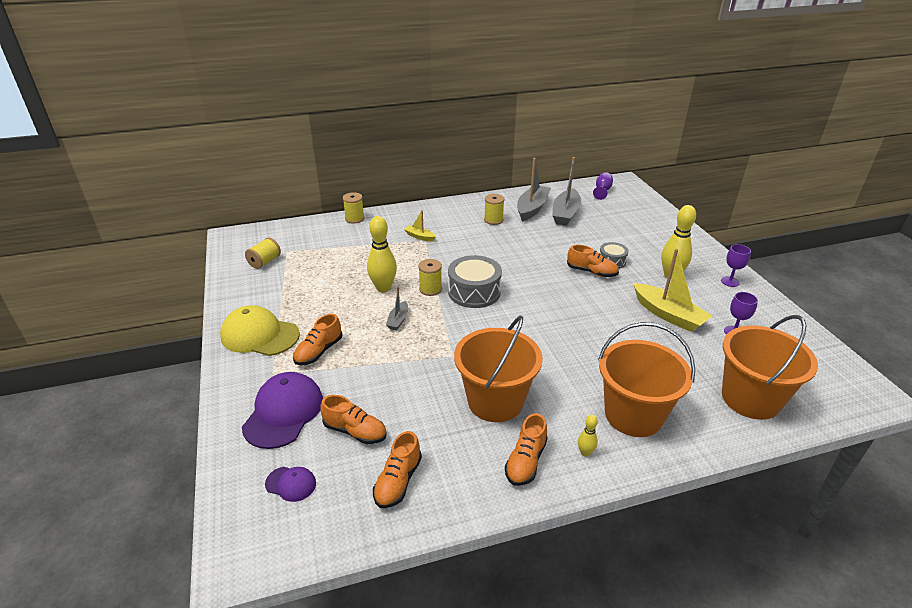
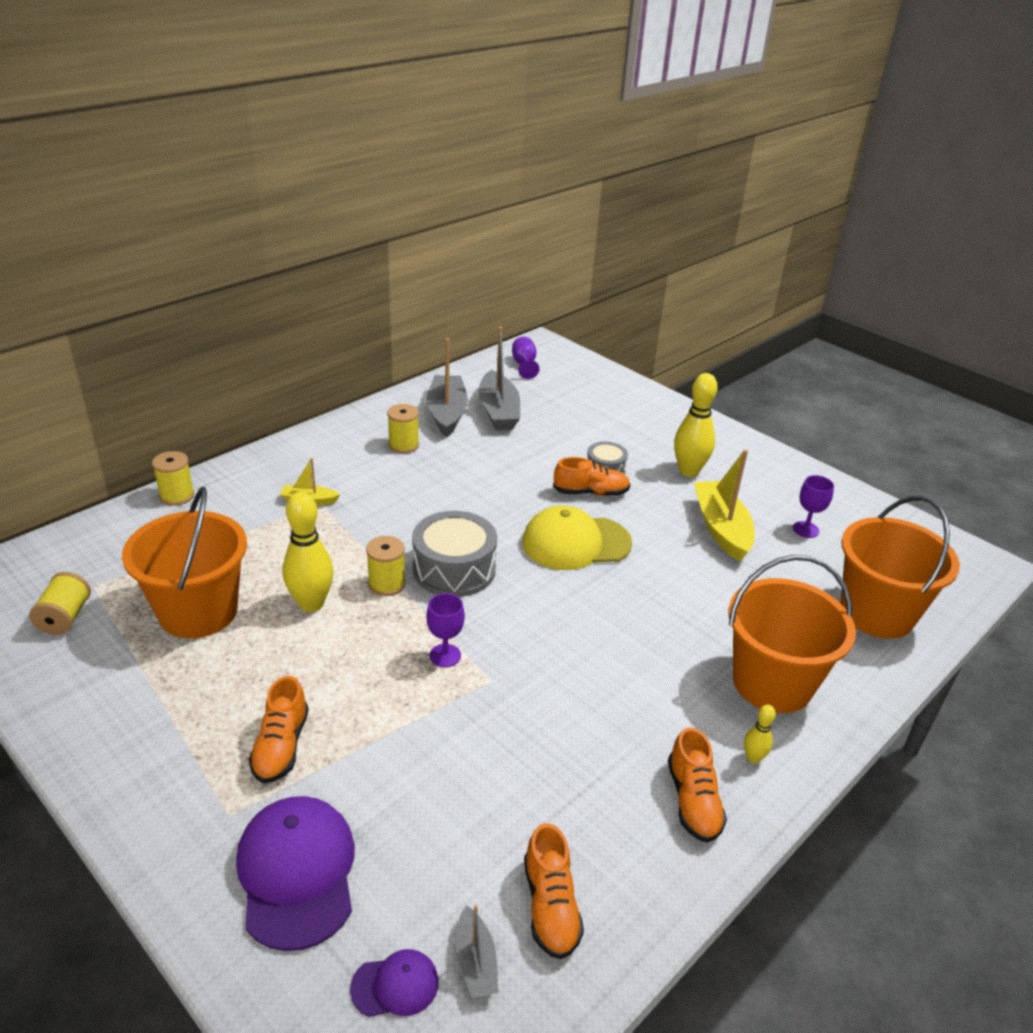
camera: 30 degrees left, 0 degrees up
(260, 335) = (155, 754): yellow cap -> yellow cap (575, 543)
(355, 431) = (434, 856): orange shoe -> none
(398, 320) = (373, 650): grey boat -> grey boat (475, 962)
(495, 401) = (597, 729): orange bucket -> orange bucket (198, 612)
(668, 315) = (721, 528): yellow boat -> yellow boat turned 120 degrees counterclockwise
(730, 281) = (758, 461): purple goblet -> purple goblet (445, 655)

